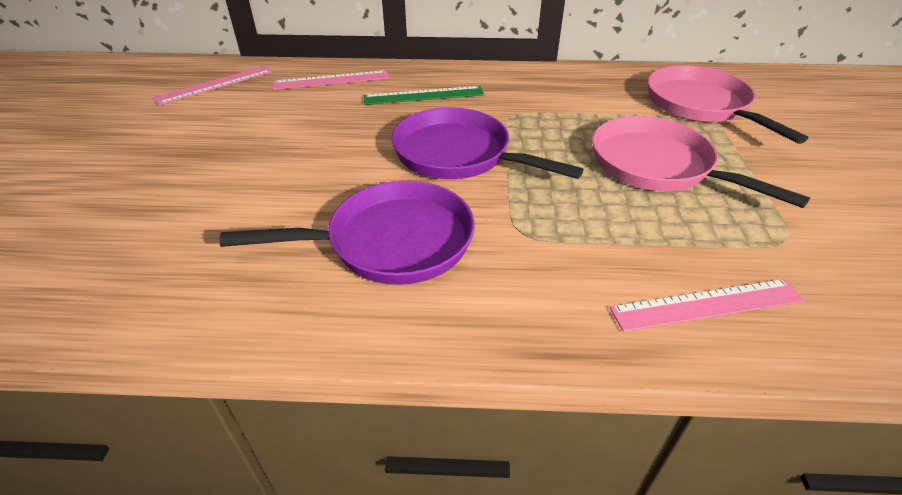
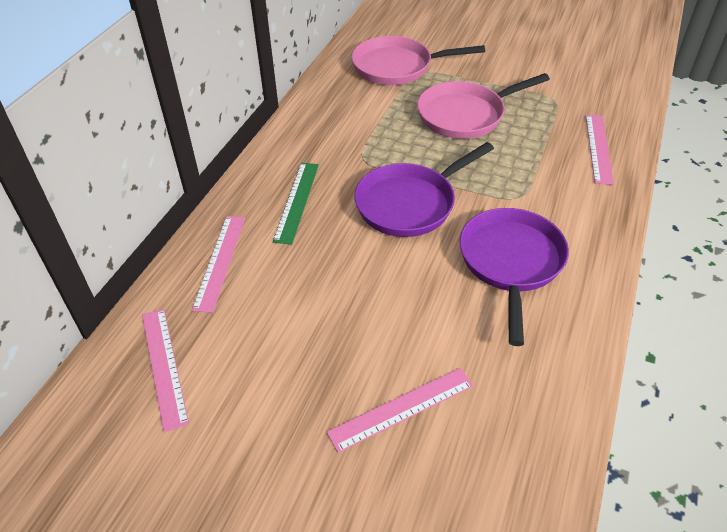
camera: 70 degrees left, 5 degrees up
(164, 198) = (401, 408): none -> pink ruler

